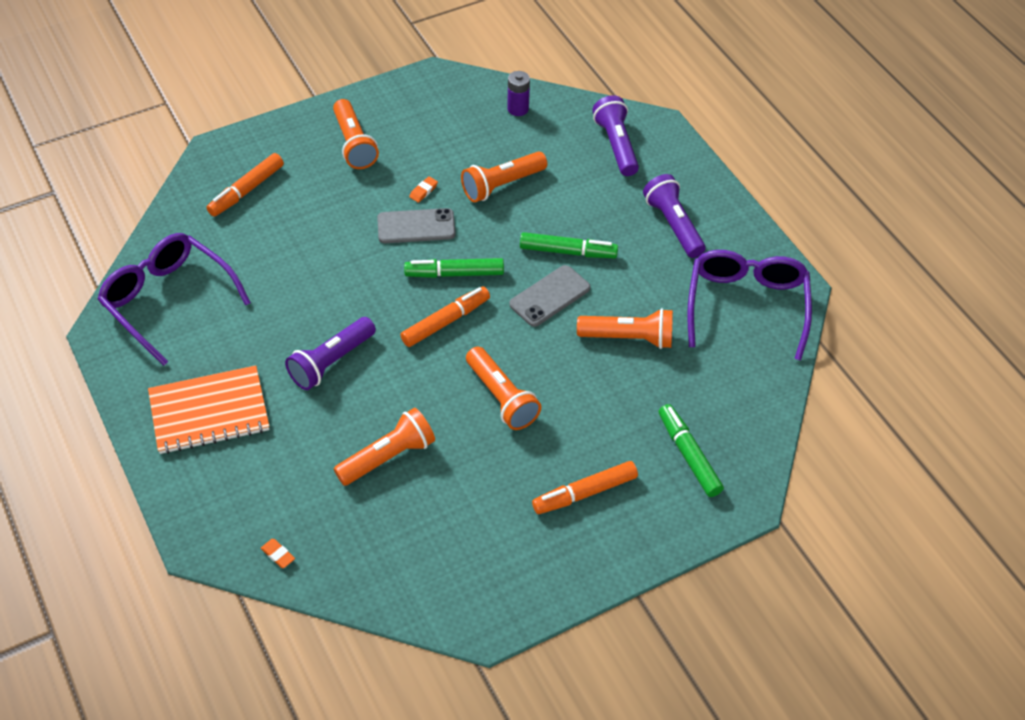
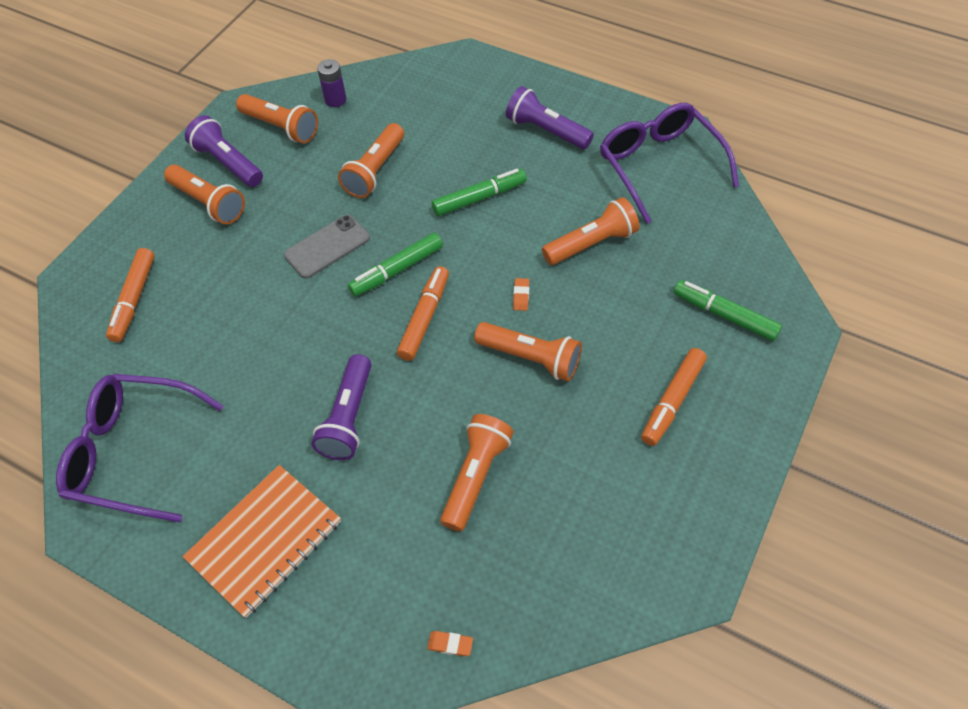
camera: 30 degrees left, 5 degrees up
(423, 191) = (308, 212): orange eraser -> orange eraser (521, 296)
(456, 110) = (281, 127): none -> orange flashlight
(550, 296) = (496, 244): grey phone -> none
(616, 145) = (444, 89): purple flashlight -> purple flashlight (228, 163)

